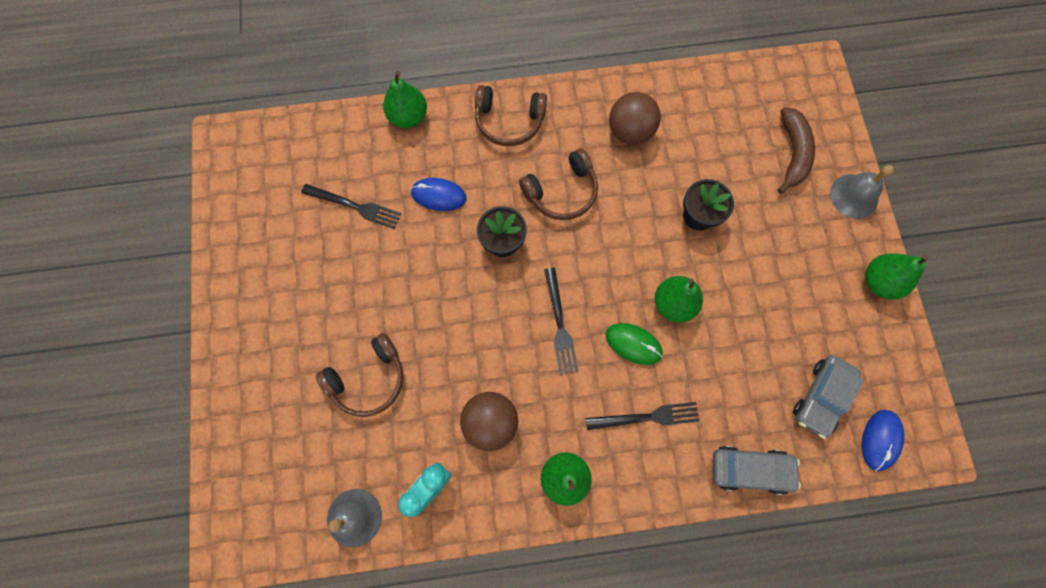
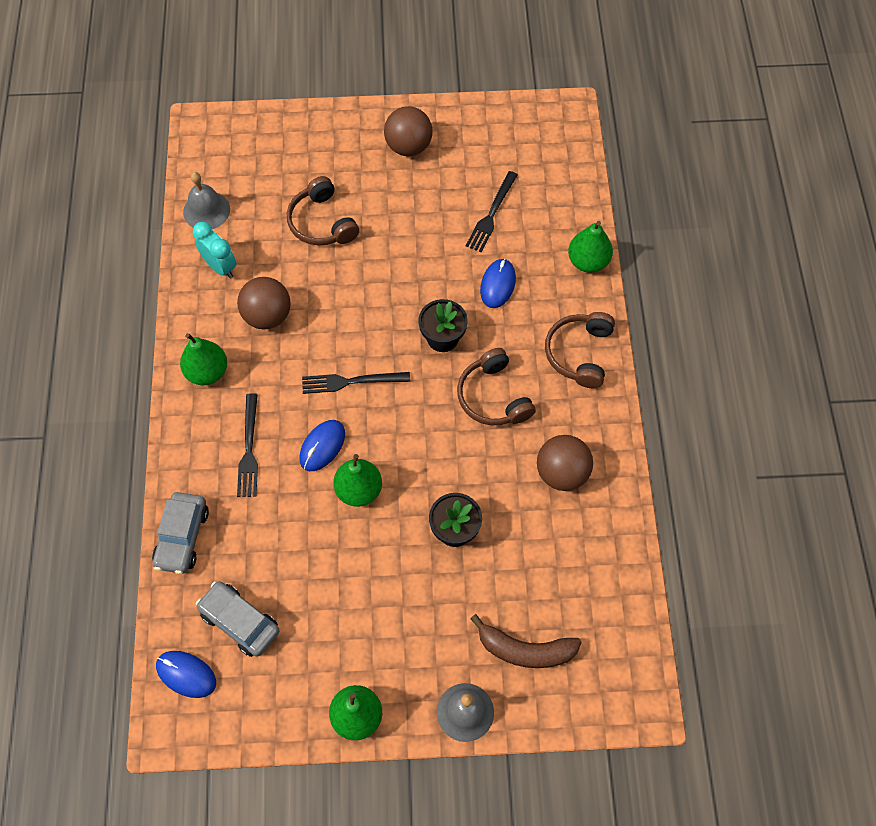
camera: 95 degrees right, 10 degrees down
(266, 297) = (408, 146): none -> brown ball
(633, 344) = (322, 446): green mouse -> blue mouse

